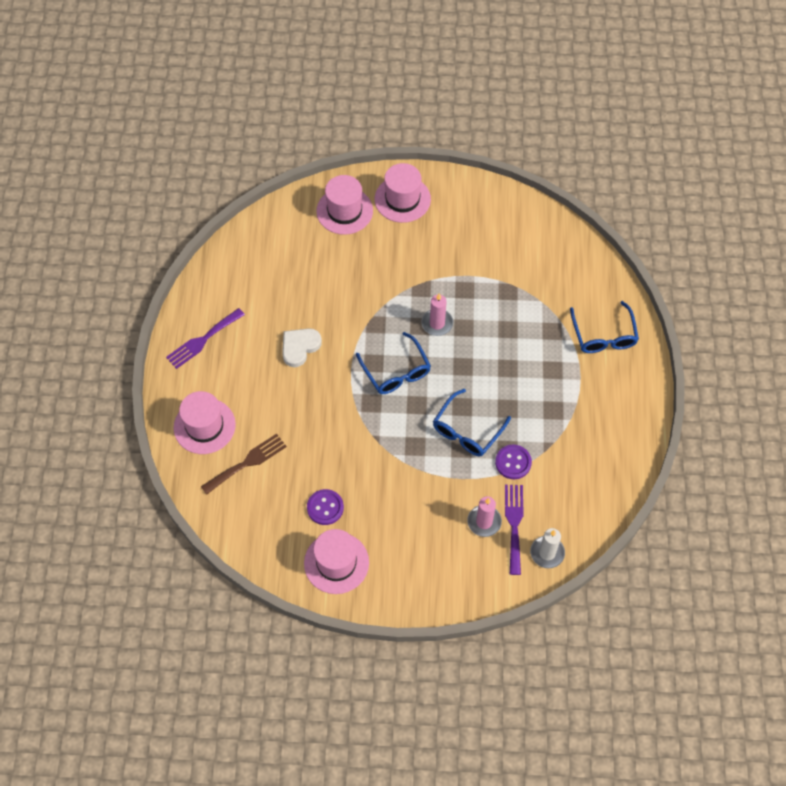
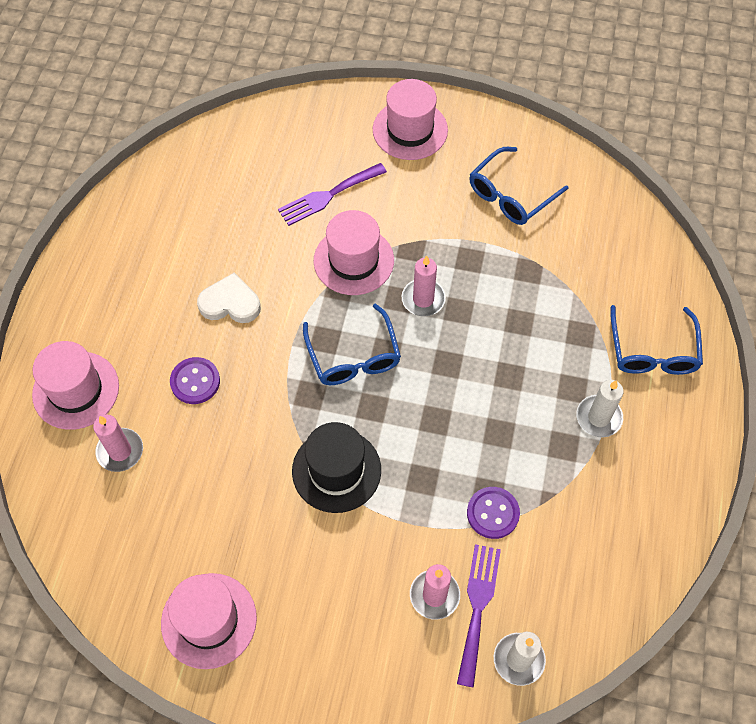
camera: 10 degrees right, 0 degrees up
(203, 340) = (104, 273): purple fork -> purple fork (328, 196)
(247, 462) = (120, 451): brown fork -> pink candle
(299, 347) = (230, 303): white heart -> white heart turned 45 degrees clockwise
(325, 507) = (212, 535): purple button -> purple button (195, 381)
(344, 211) = (331, 134): pink hat -> pink hat (353, 260)
(401, 451) = (336, 470): none -> black hat
(467, 430) = (436, 455): blue glasses -> blue glasses (511, 195)
(574, 387) = (598, 417): none -> white candle

